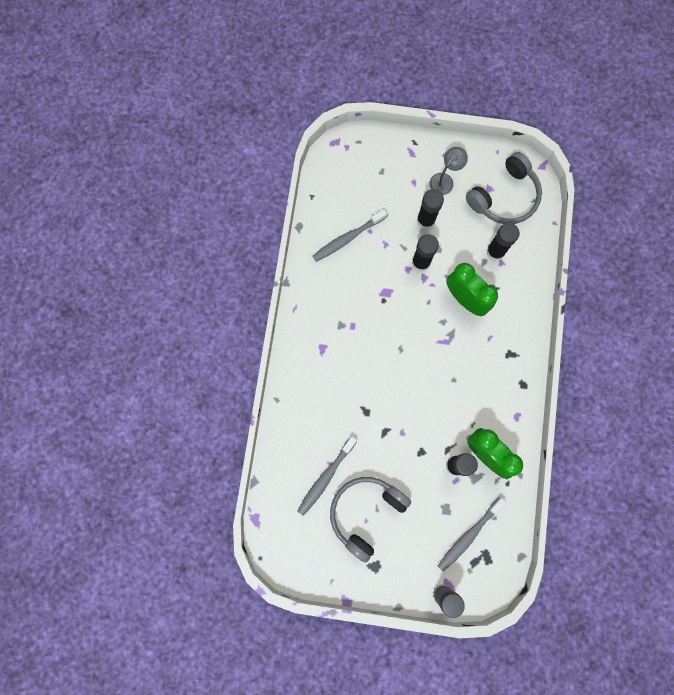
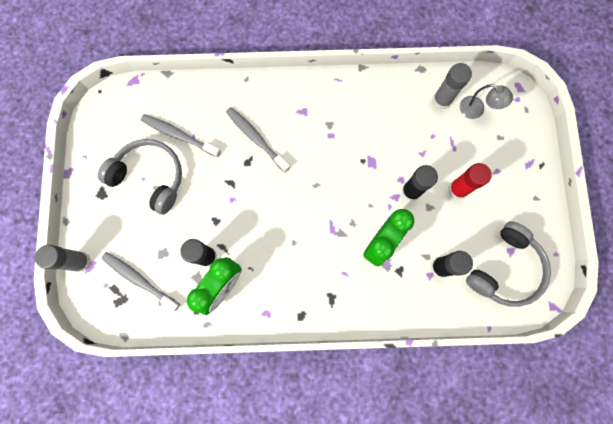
camera: 80 degrees right, 0 degrees up
(335, 215) = (441, 100): none -> grey glue stick
(347, 238) = (420, 116): grey toothbrush -> grey toothbrush (256, 138)
(425, 220) = (457, 189): black glue stick -> red glue stick
(444, 180) = (507, 202): grey lamp -> grey lamp (476, 110)
(504, 197) = (505, 269): grey headphones -> grey headphones turned 90 degrees counterclockwise

